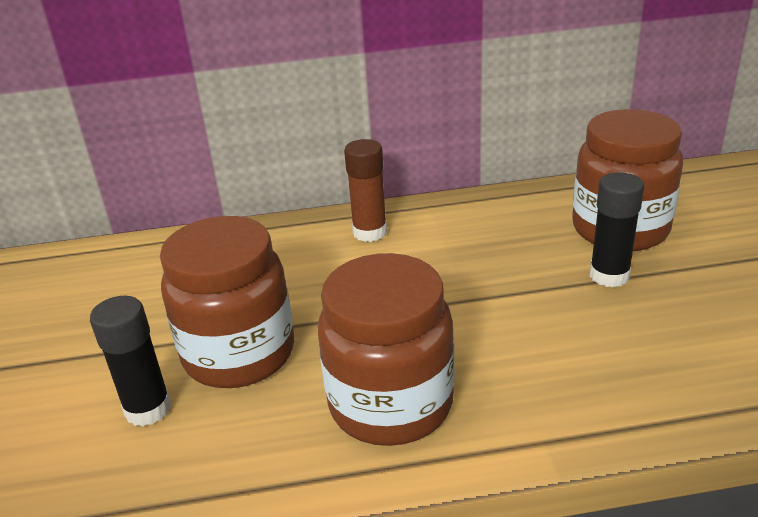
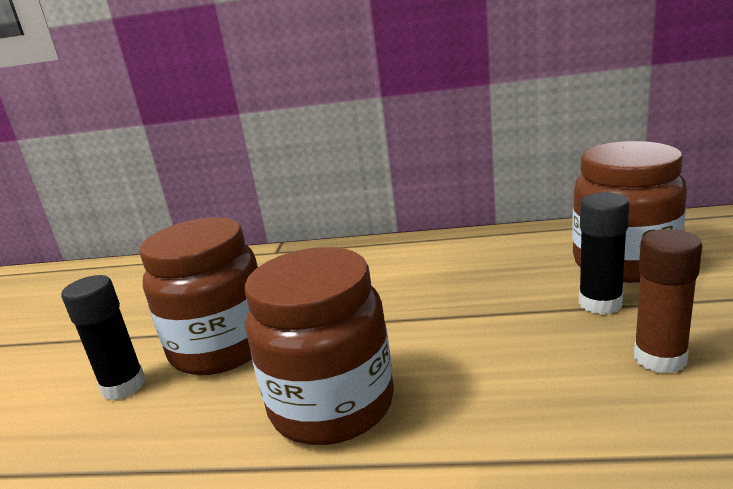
camera: 15 degrees right, 10 degrees down
(370, 232) = (381, 257): brown glue stick -> brown glue stick (659, 358)

